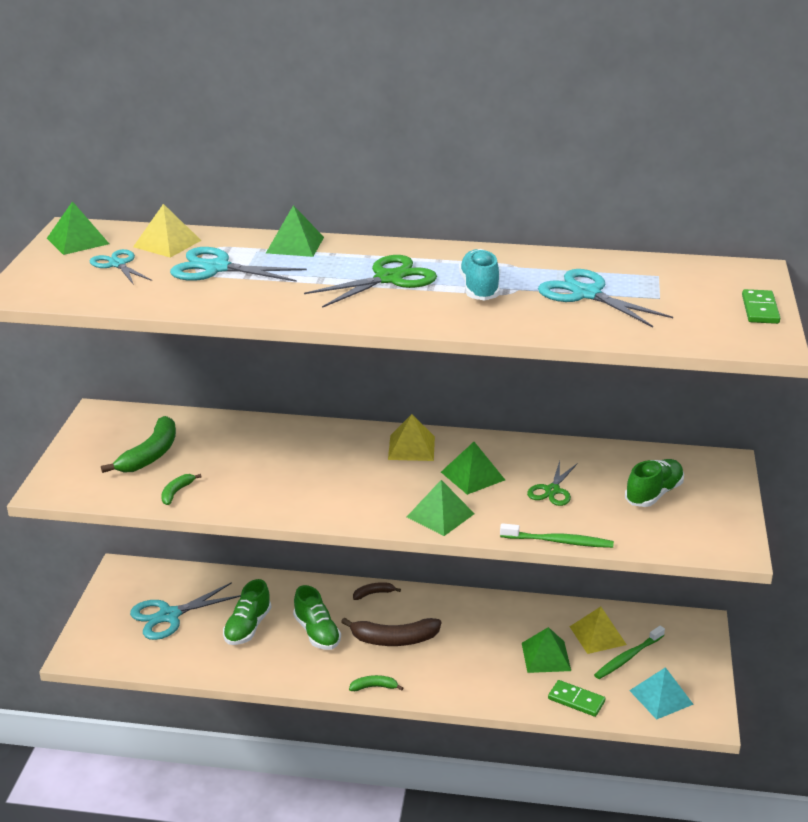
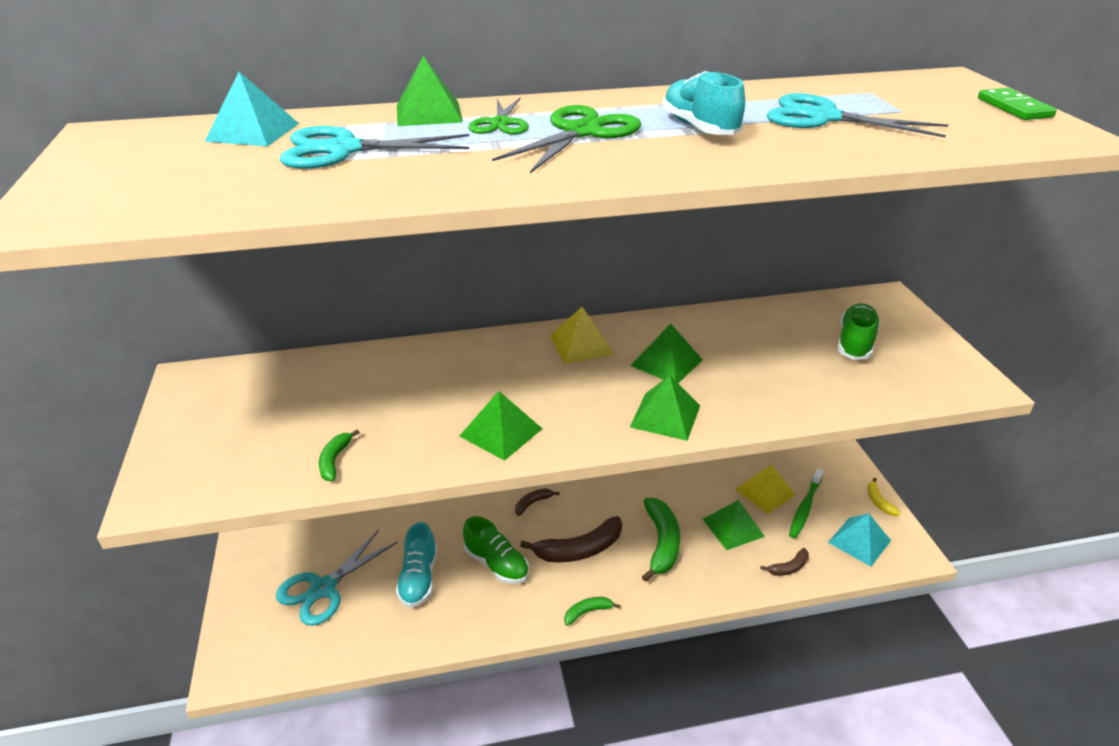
camera: 20 degrees left, 5 degrees up
(78, 241) = (116, 144): green pyramid -> green pyramid (501, 432)
(117, 264) = (193, 163): turquoise scissors -> none
(150, 455) = (277, 418): green banana -> green banana (661, 543)
(167, 243) = (253, 132): yellow pyramid -> turquoise pyramid
(247, 627) = (419, 578): green shoe -> turquoise shoe
(552, 490) = (758, 361): green scissors -> green scissors (500, 123)
(559, 541) = (811, 417): green toothbrush -> none
(576, 700) = (788, 567): green domino -> brown banana
(707, 670) = (879, 502): none -> yellow banana

